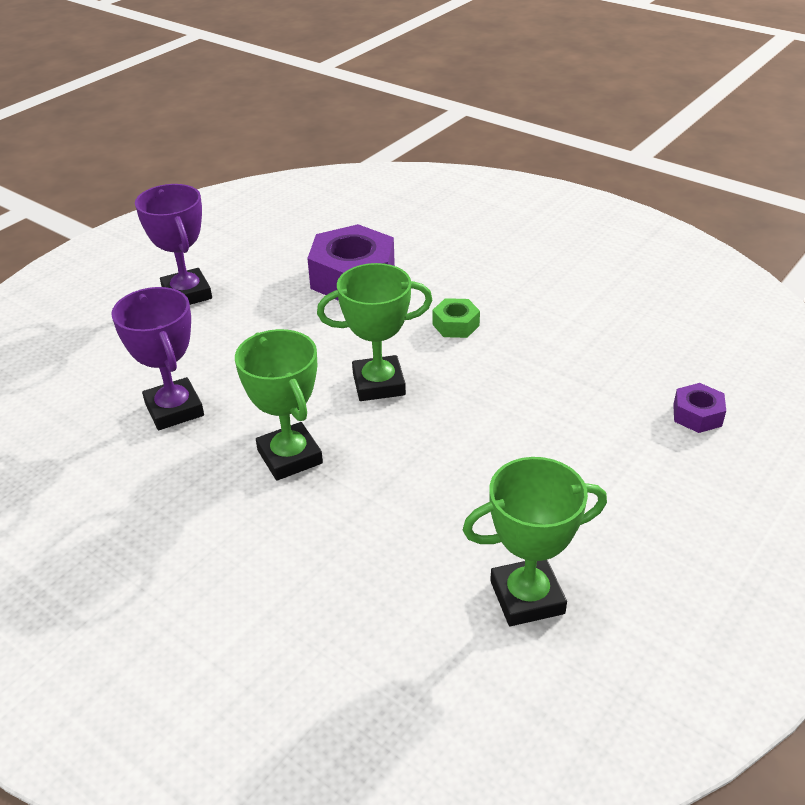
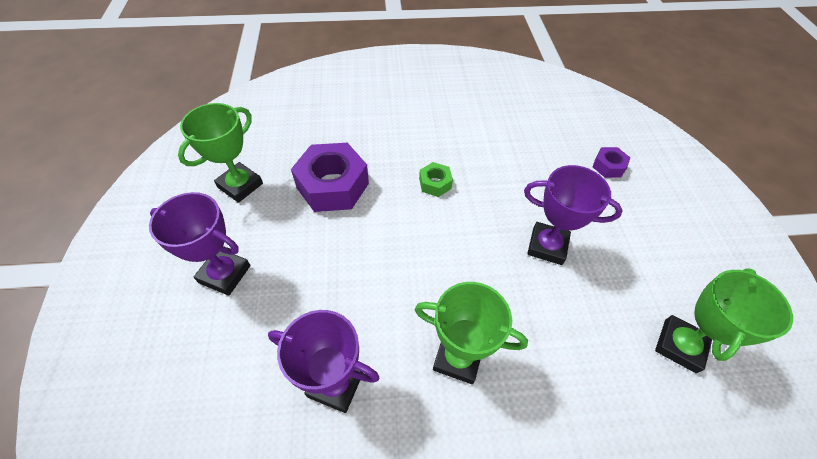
camera: 45 degrees left, 15 degrees up
(378, 384) = (443, 258): green trophy -> green trophy (240, 185)
(502, 436) = (547, 246): none -> purple trophy

